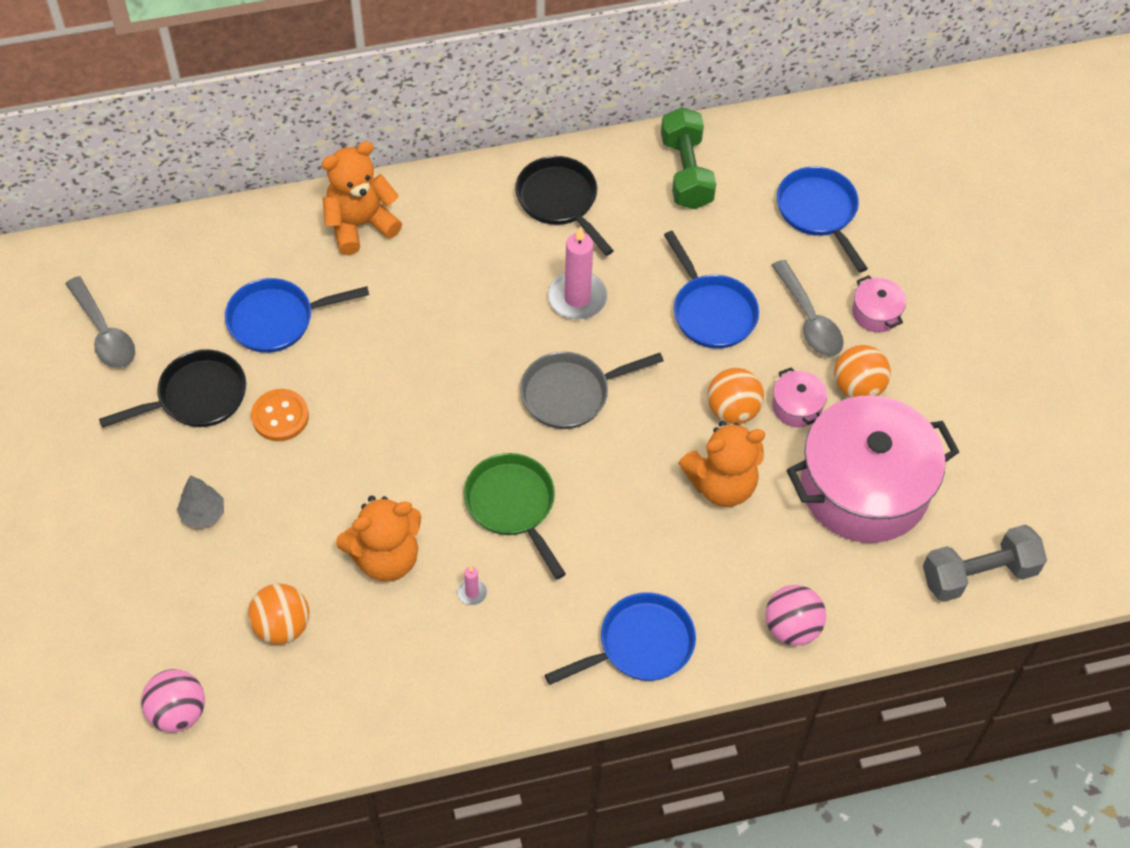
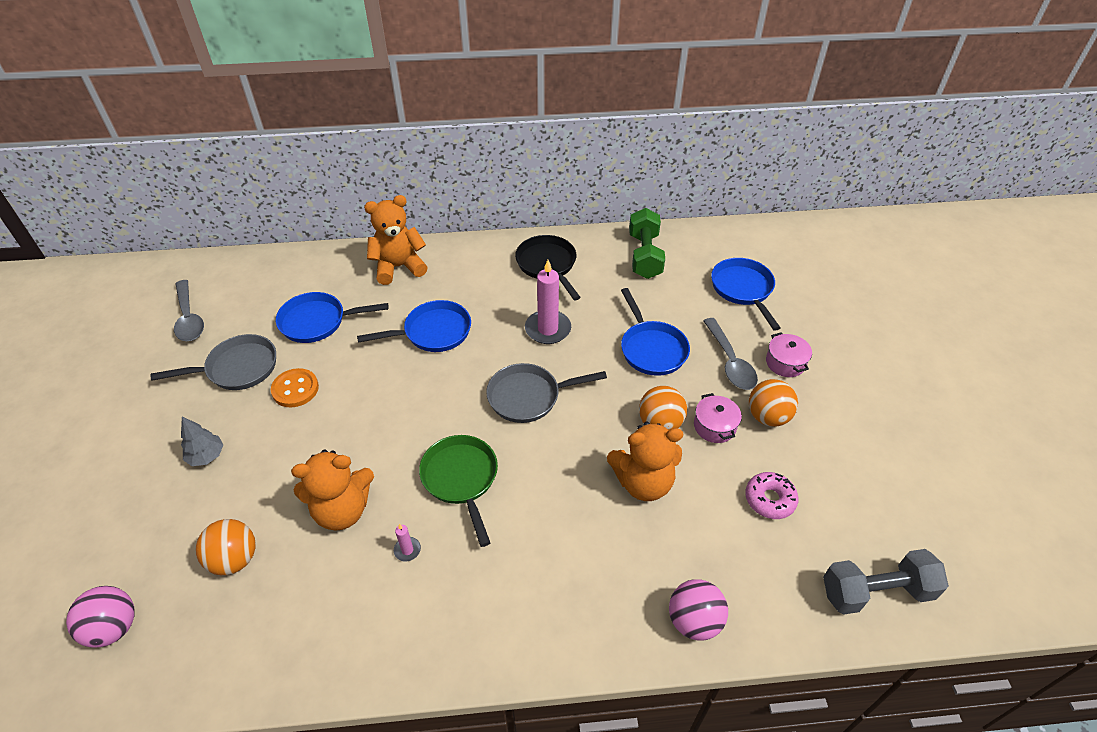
camera: 10 degrees right, 10 degrees down
(197, 397) = (237, 368): black pan -> grey pan
(640, 645) = (548, 619): blue pan -> blue pan (433, 332)
(864, 487) = (769, 499): pink pot -> pink donut

